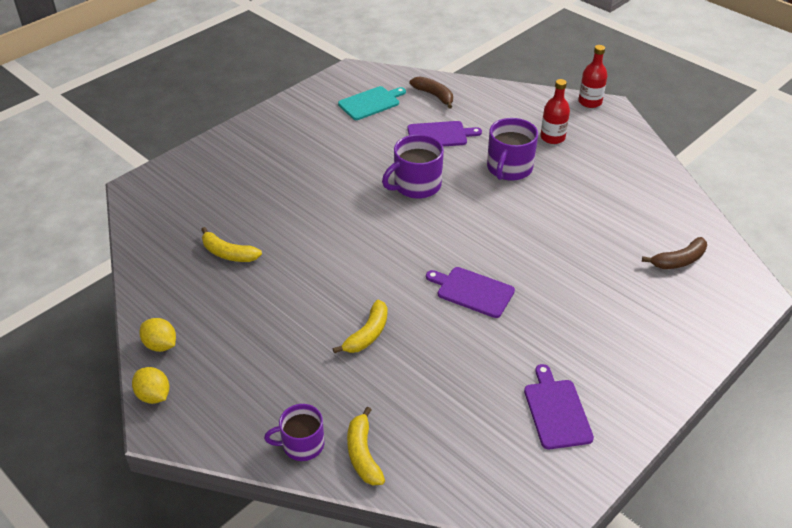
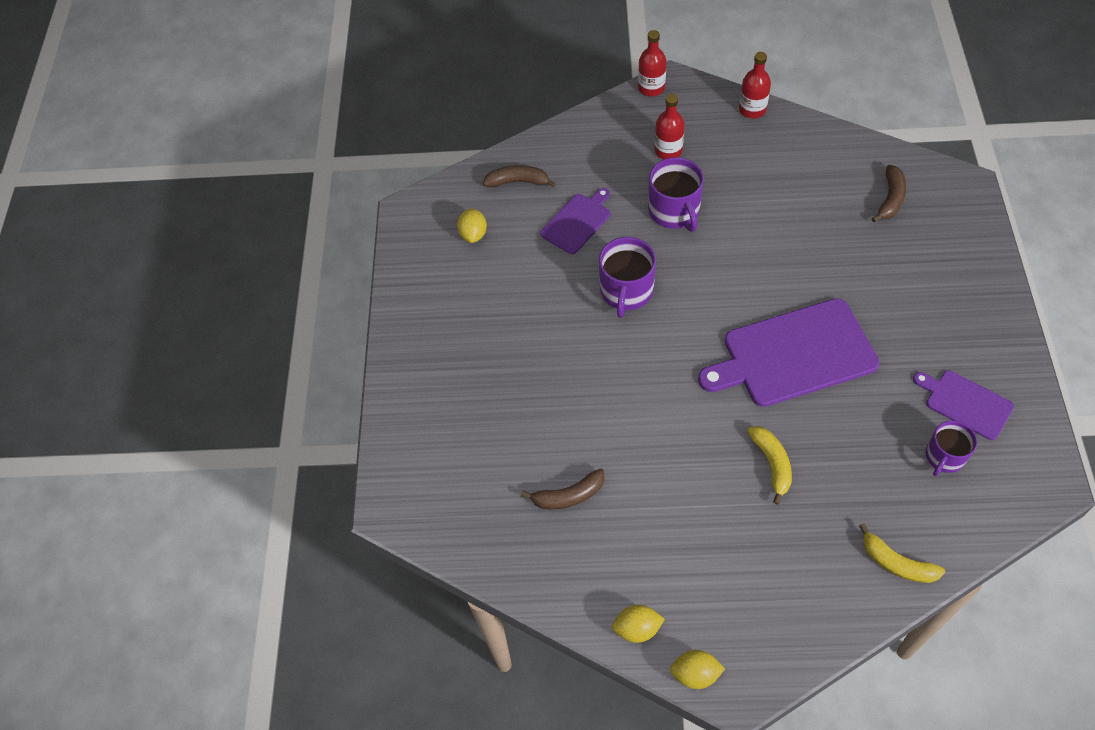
camera: 40 degrees left, 15 degrees up
(228, 253) = (569, 495): yellow banana -> brown banana
(302, 444) = (850, 599): purple mug -> purple mug (944, 457)
(371, 103) = (473, 234): turquoise cutting board -> yellow lemon
(472, 291) = (793, 355): purple cutting board -> purple cutting board, size x1.87
(645, 152) = (752, 109): none -> red bottle

